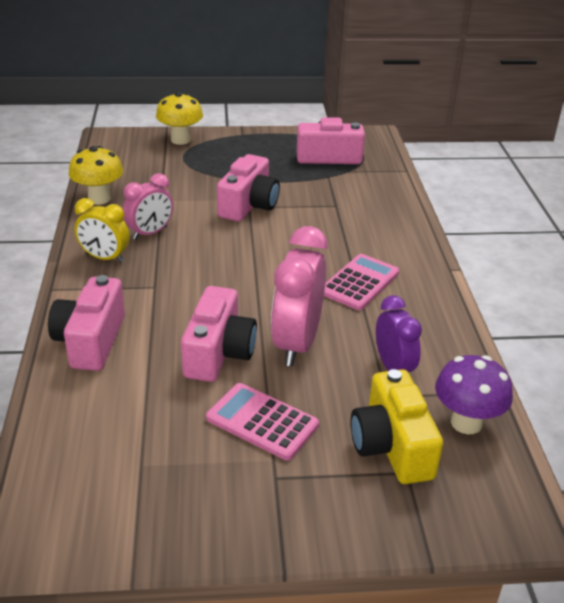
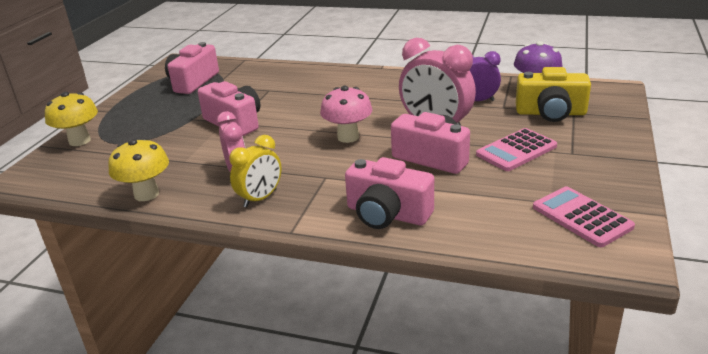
camera: 65 degrees left, 5 degrees down
(245, 283) = (348, 137): none -> pink mushroom
(359, 283) = (377, 97): pink calculator -> pink calculator (581, 217)

